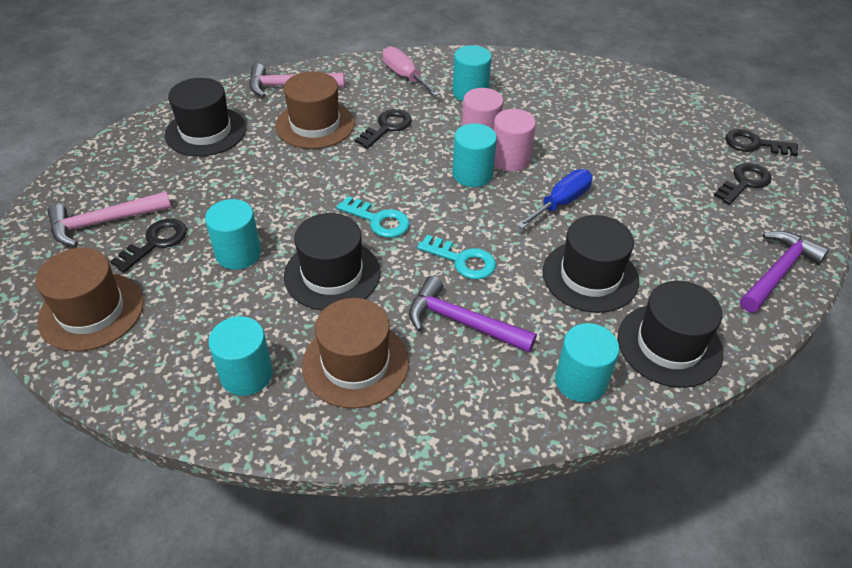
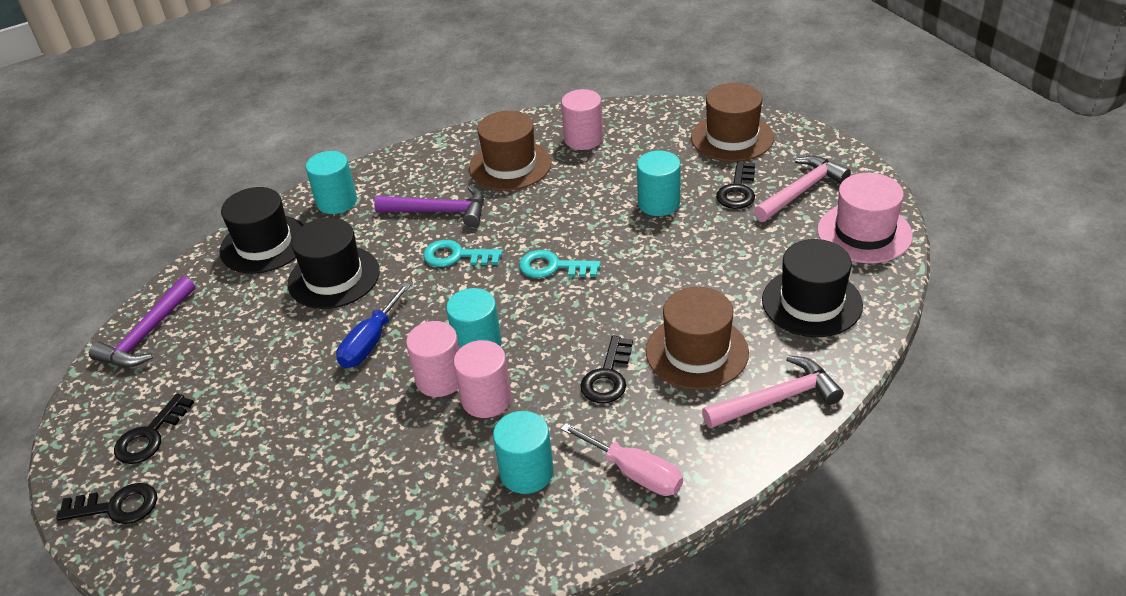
camera: 165 degrees right, 5 degrees down
(105, 168) = (864, 233): none -> pink hat
(246, 375) = (583, 139): turquoise cylinder -> pink cylinder
(332, 274) = (566, 212): black hat -> none

